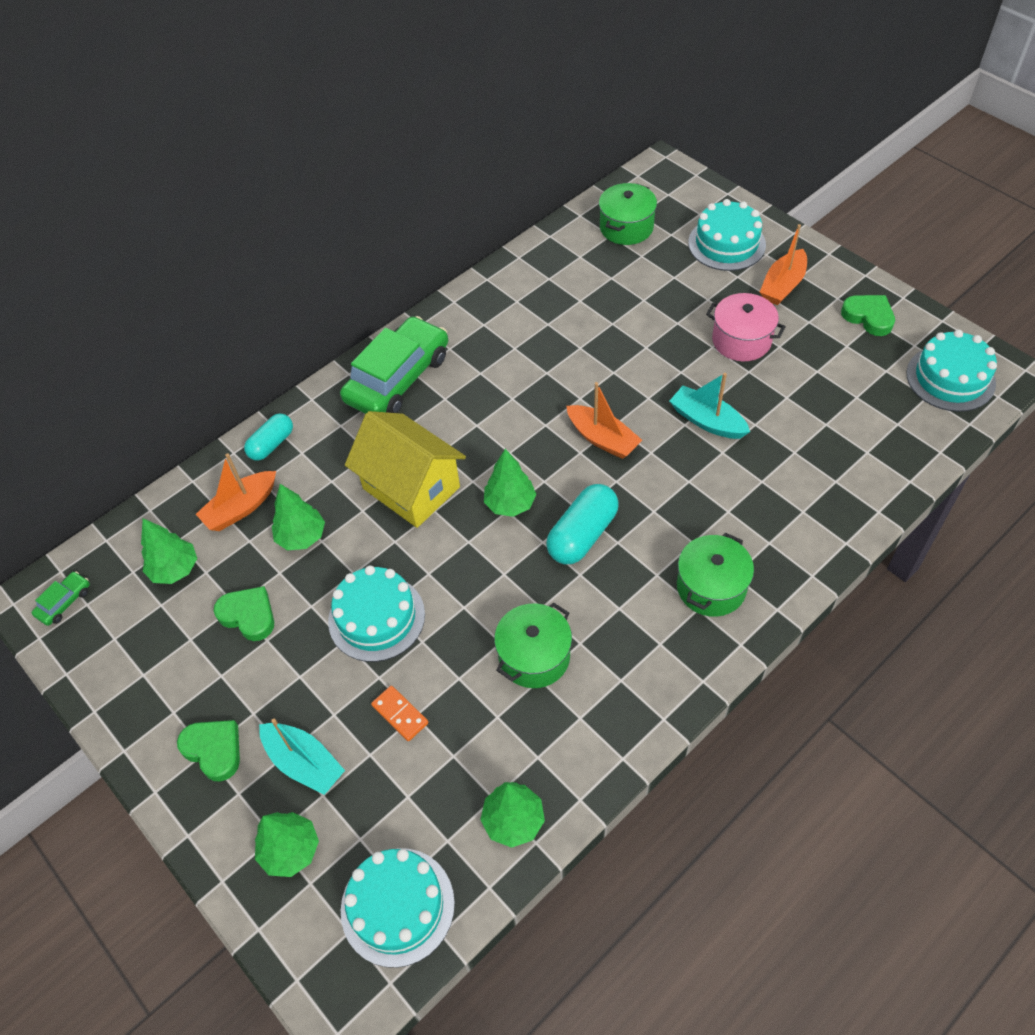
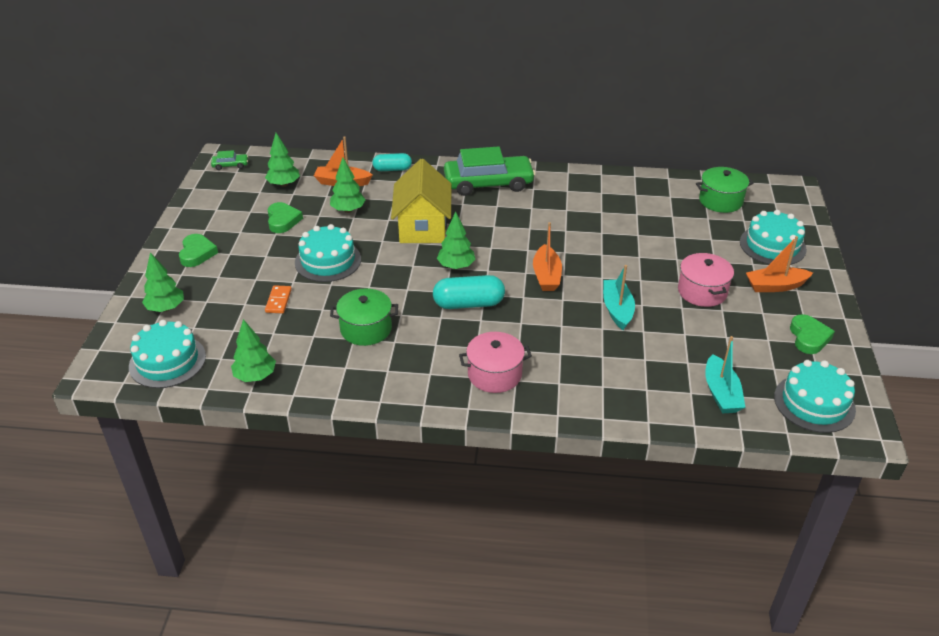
camera: 45 degrees right, 15 degrees down
(304, 763) = (218, 285): turquoise boat -> turquoise boat (721, 393)
(711, 587) = (494, 374): green pot -> pink pot

